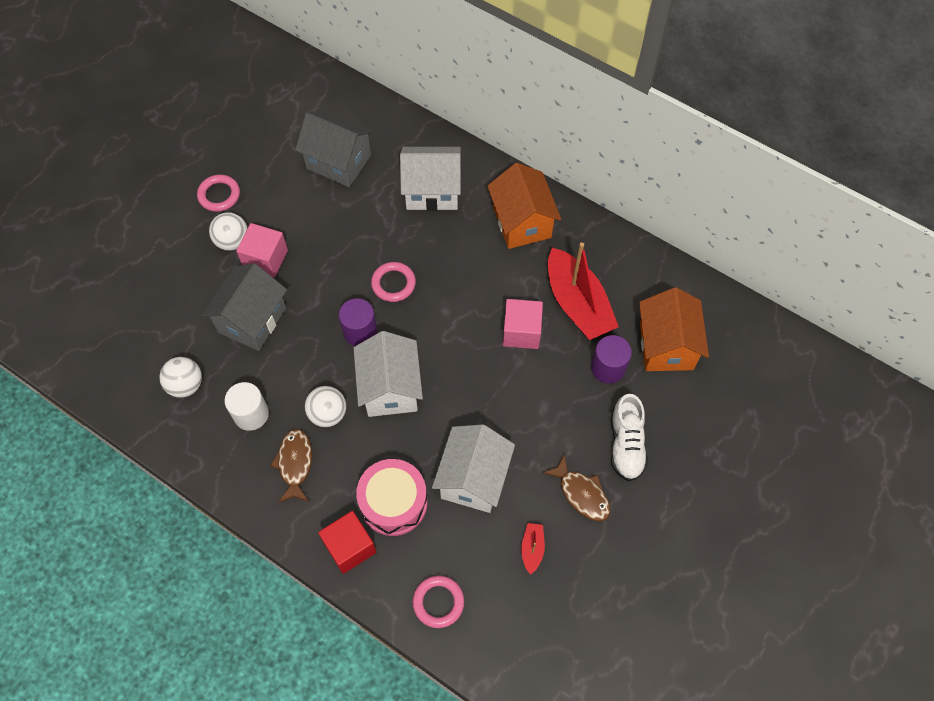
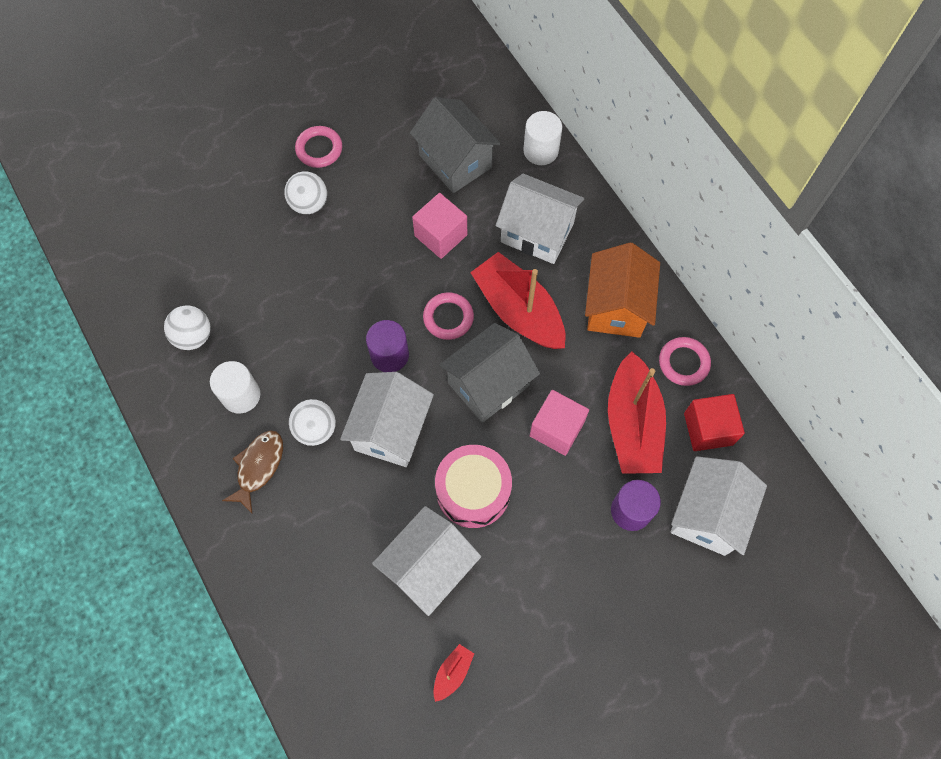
camera: 25 degrees right, 5 degrees up
(252, 320) = (289, 296): grey house -> grey house (488, 384)
(265, 259) = (332, 237): pink cube -> pink cube (440, 235)
(349, 547) = (270, 581): red cube -> red cube (708, 429)
(393, 502) = (335, 554): pink drum -> pink drum (473, 491)
(404, 128) = (541, 151): none -> white cylinder
(438, 602) = (329, 683): pink ring -> pink ring (683, 363)
(447, 255) = (518, 310): none -> red boat
(581, 494) = (534, 637): brown fish -> none
(626, 444) = (608, 605): white shoe -> none
(666, 346) = (707, 514): orange house -> white house

